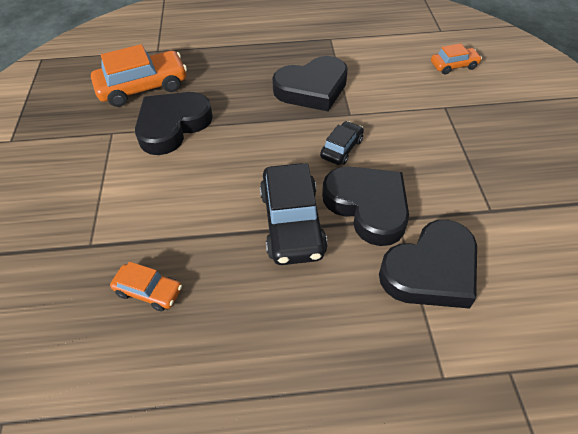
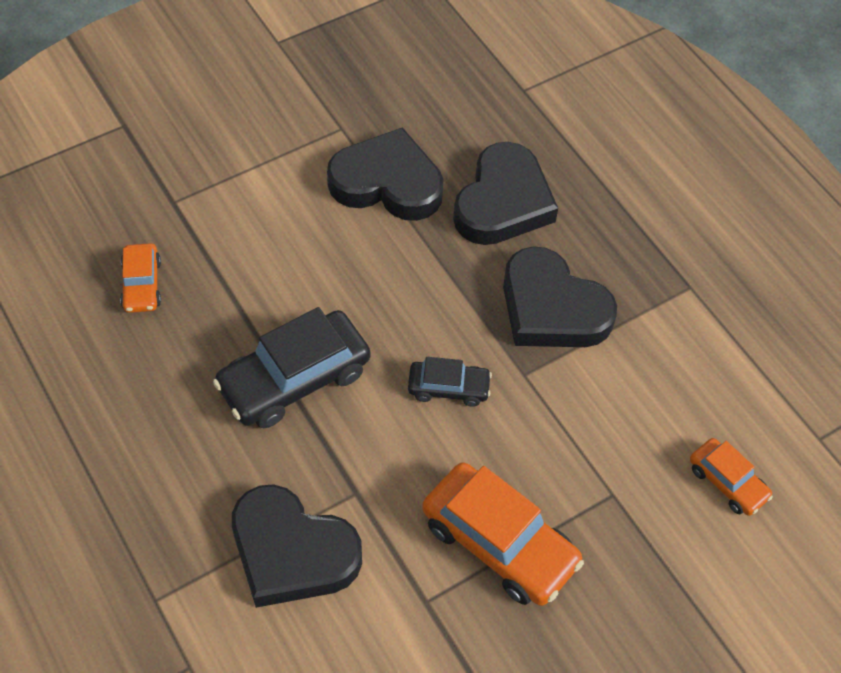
camera: 60 degrees right, 5 degrees up
(143, 87) = (440, 115): orange car -> orange car (499, 543)
(367, 206) = (360, 452): black heart -> black heart (503, 202)

